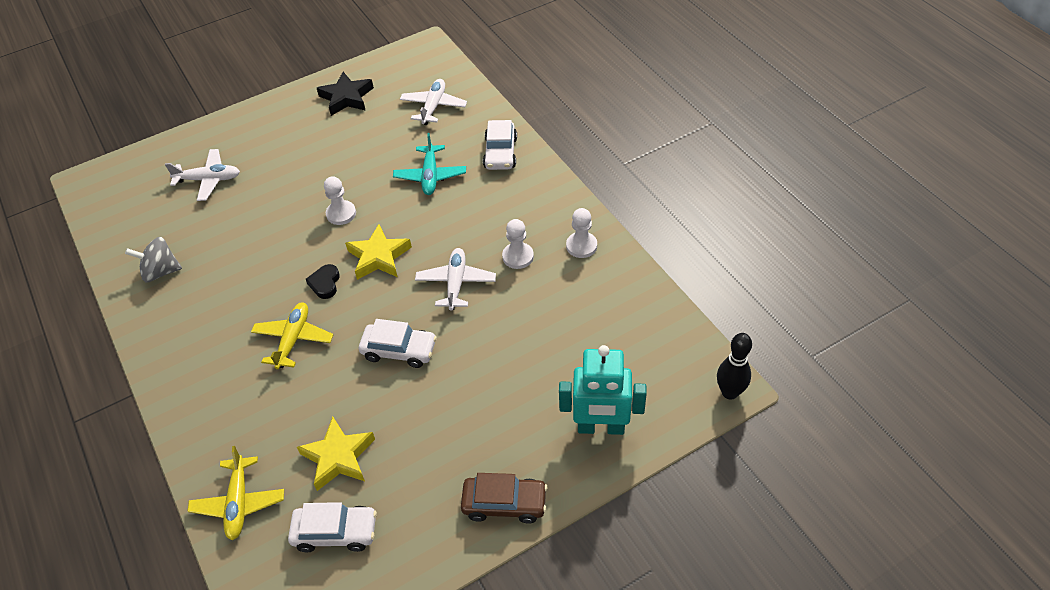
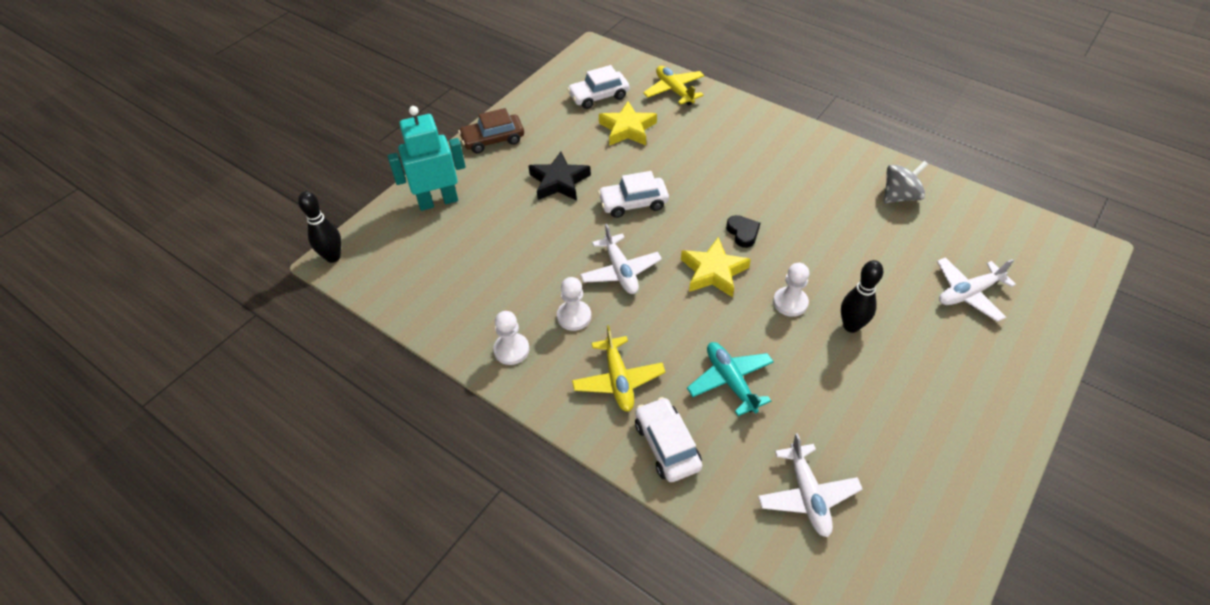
camera: 155 degrees right, 0 degrees up
(293, 339) = (728, 184): yellow plane -> yellow plane (618, 380)
(314, 184) = (851, 326): none -> black bowling pin
(346, 98) = (938, 468): black star -> black star (559, 181)

